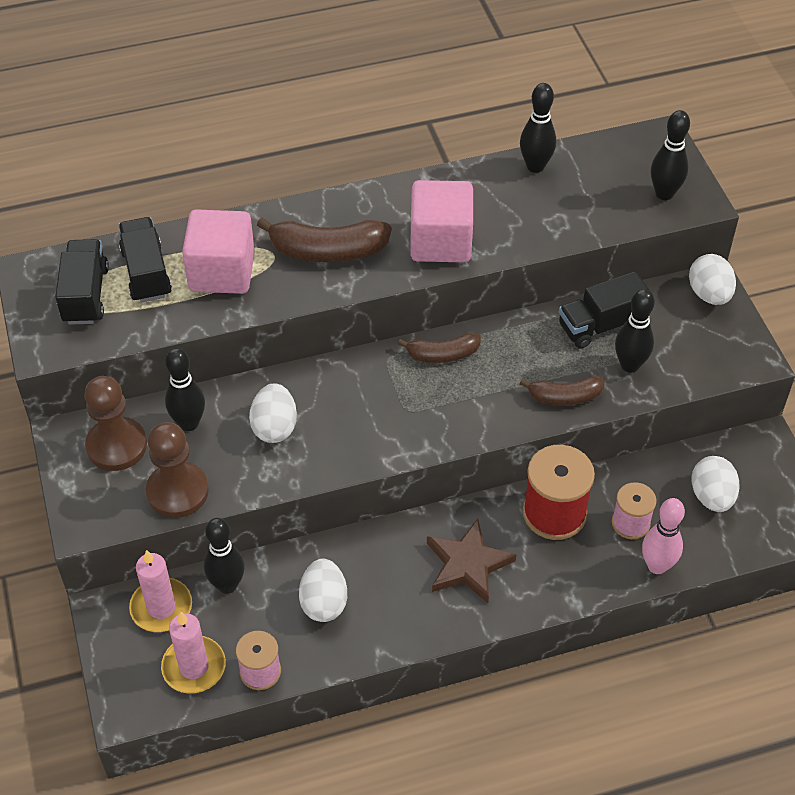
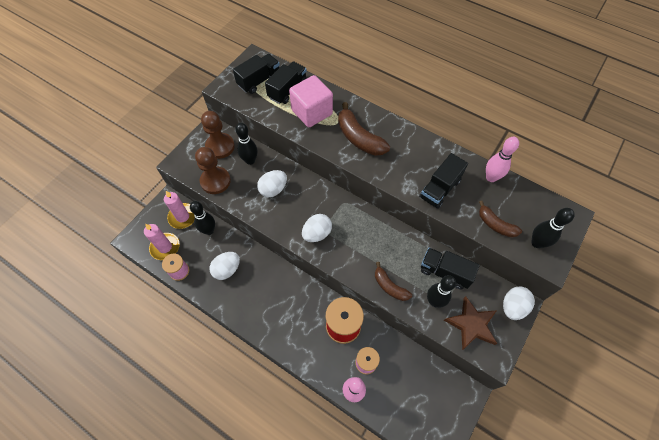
camera: 50 degrees right, 10 degrees up
(440, 242) = (406, 174): pink cube -> none
(442, 354) = (366, 221): brown banana -> brown banana (495, 224)
(468, 564) = (288, 310): brown star -> brown star (471, 324)
(498, 226) = (439, 189): none -> black truck
(535, 166) = (491, 177): black bowling pin -> pink bowling pin
(711, 496) = (412, 390): white egg -> white egg (317, 233)

